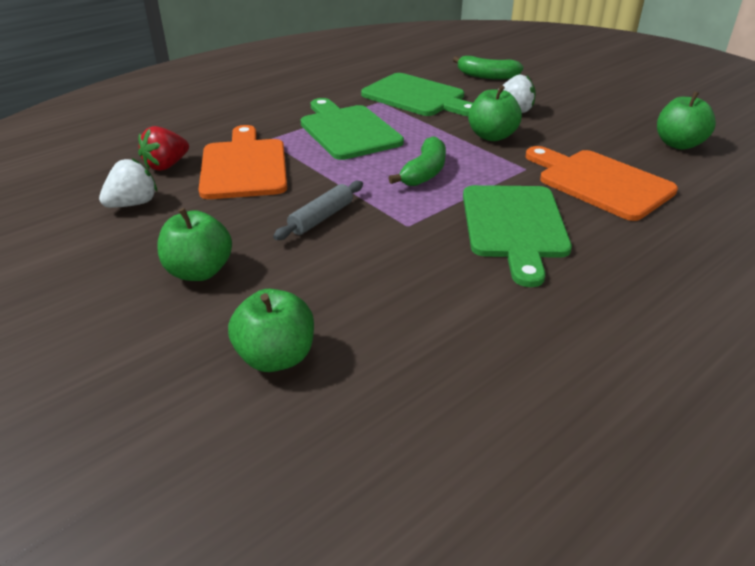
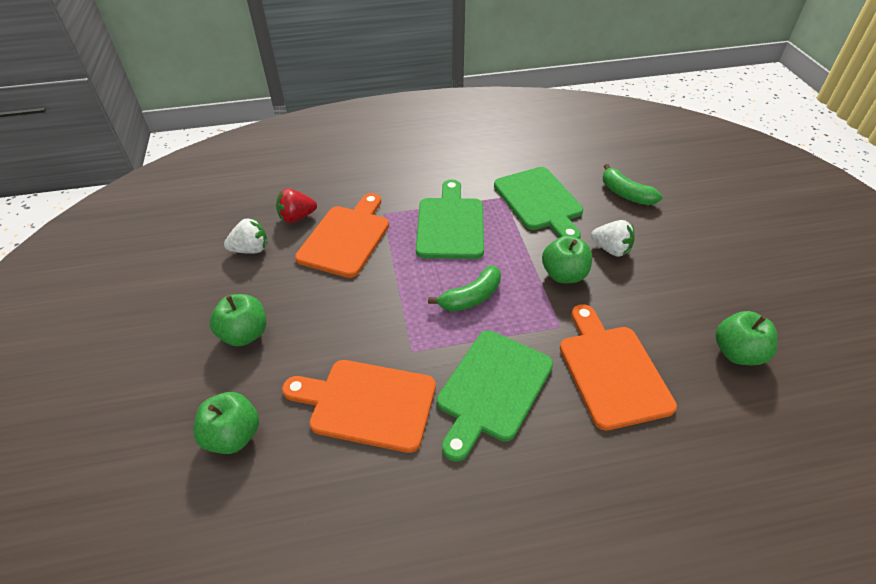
camera: 30 degrees right, 10 degrees up
(321, 218) = (358, 316): grey rolling pin -> none
(404, 277) = (367, 403): none -> orange cutting board

